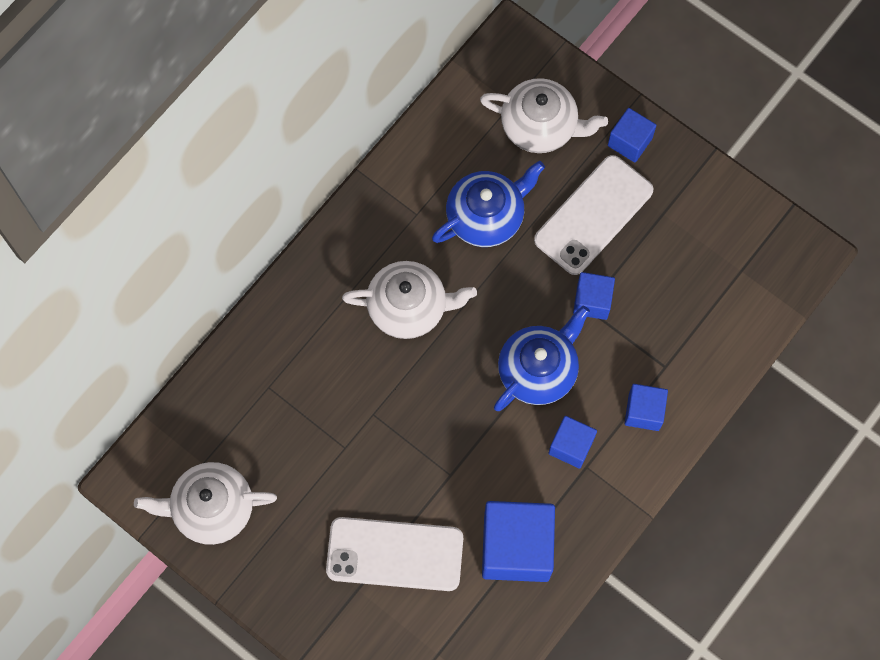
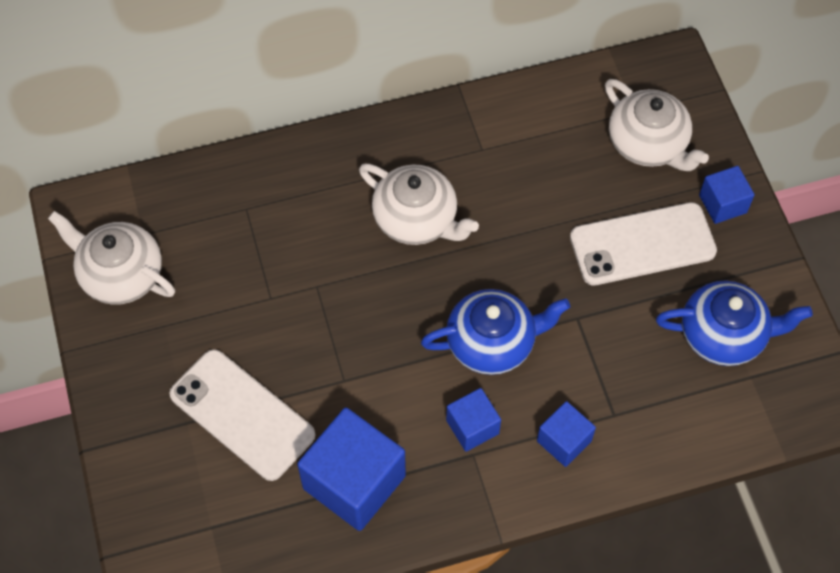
camera: 35 degrees right, 10 degrees down
(486, 216) = (543, 187): blue teapot -> blue teapot (724, 335)
(592, 301) = (586, 315): blue cube -> none

